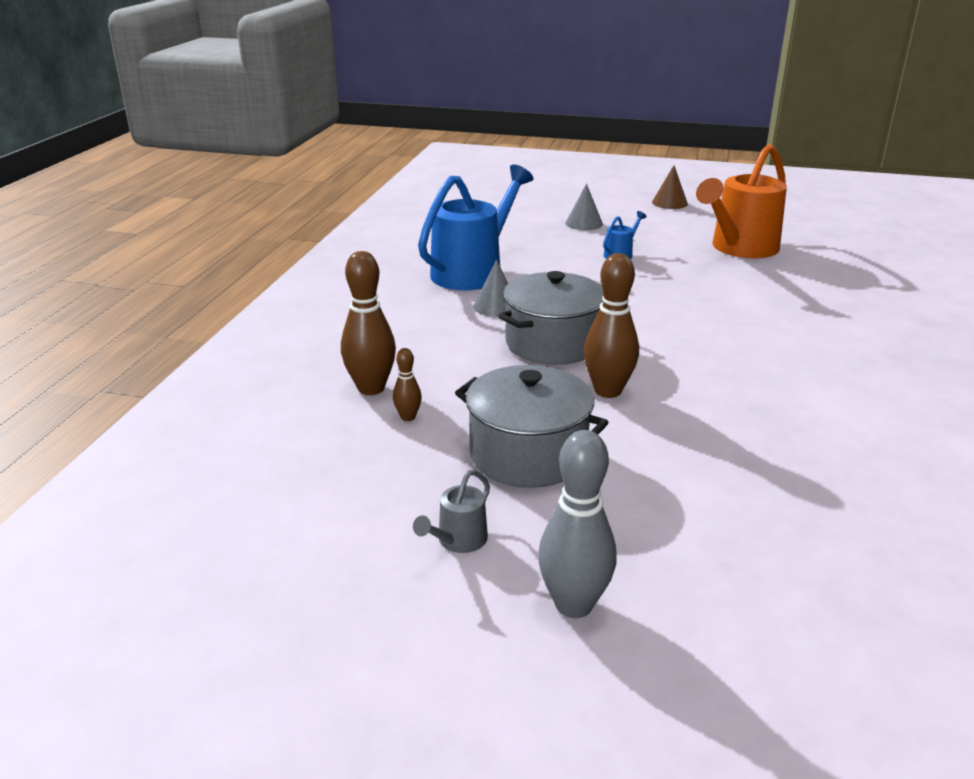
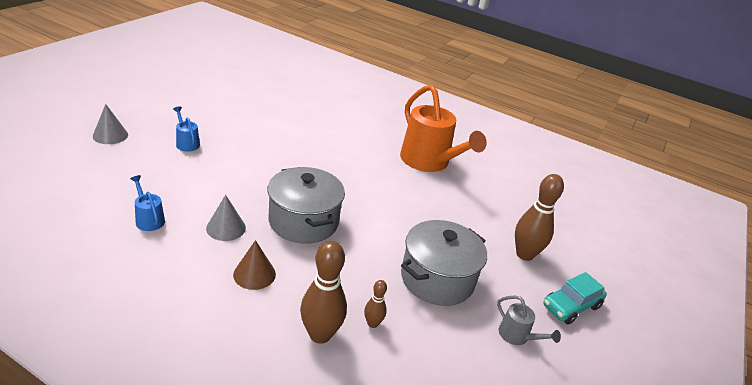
camera: 80 degrees left, 5 degrees up
(473, 271) = (148, 219): blue watering can -> blue watering can, size x0.43
(574, 604) = (571, 306): grey bowling pin -> turquoise car
(608, 391) = (377, 221): brown bowling pin -> brown bowling pin (524, 254)
(669, 203) = (116, 89): brown cone -> brown cone (254, 274)
(739, 249) = (223, 100): orange watering can -> orange watering can (429, 162)

